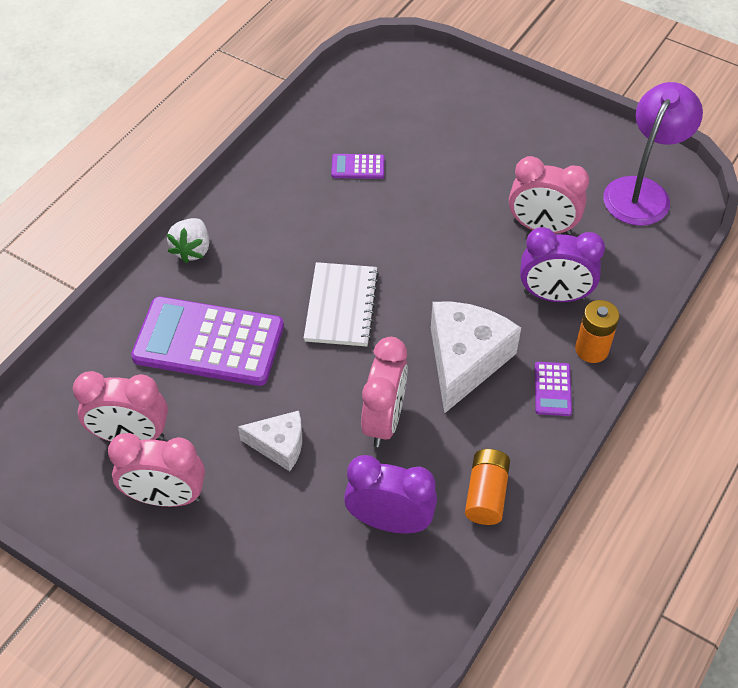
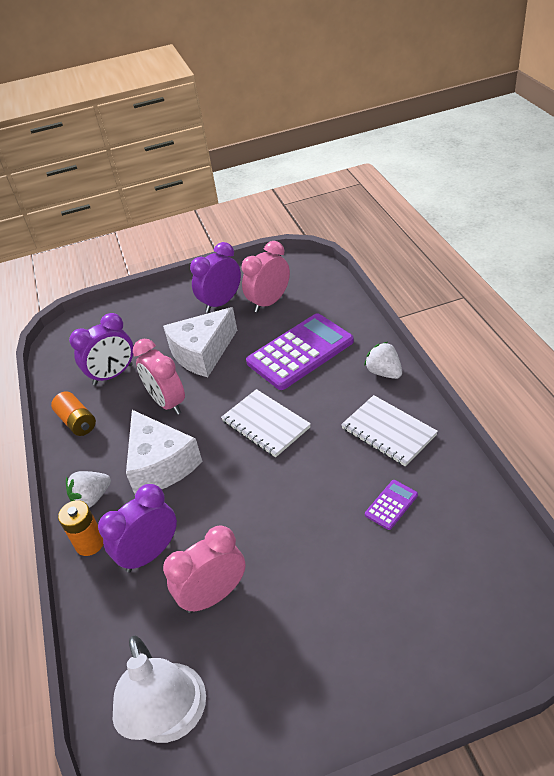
camera: 135 degrees right, 10 degrees down
(166, 497) = (221, 303): pink clock -> purple clock
(275, 207) = (388, 432): none -> white notebook
(279, 445) = (202, 353): white cheese -> white cheese, size x1.74
(552, 389) = (92, 498): purple calculator -> white strawberry
(642, 191) = (172, 719): purple lamp -> white lamp

